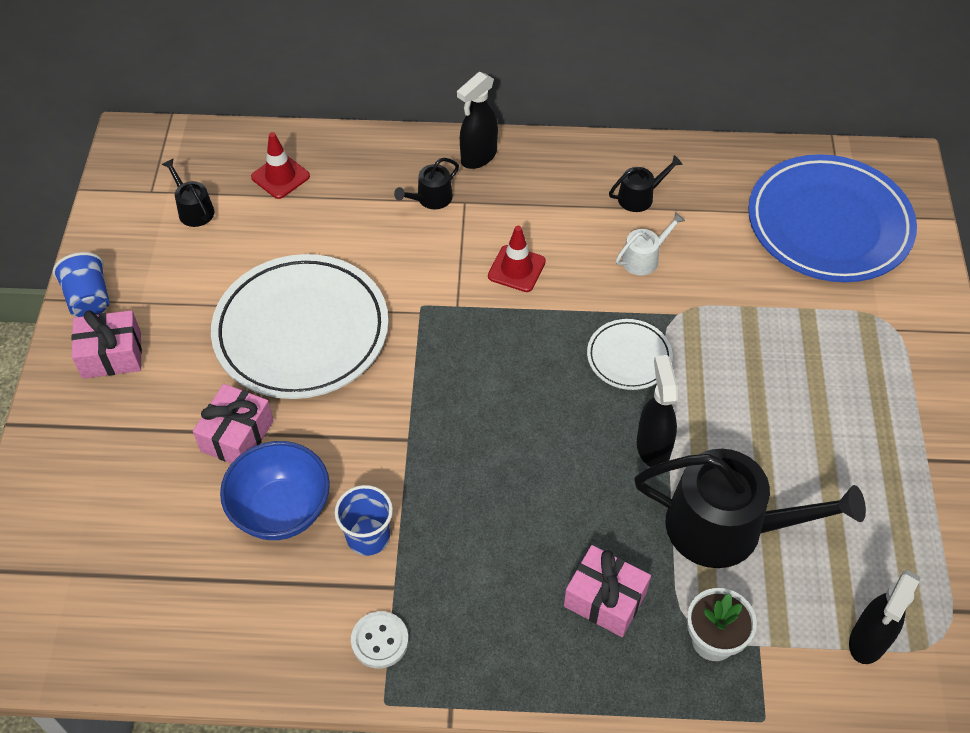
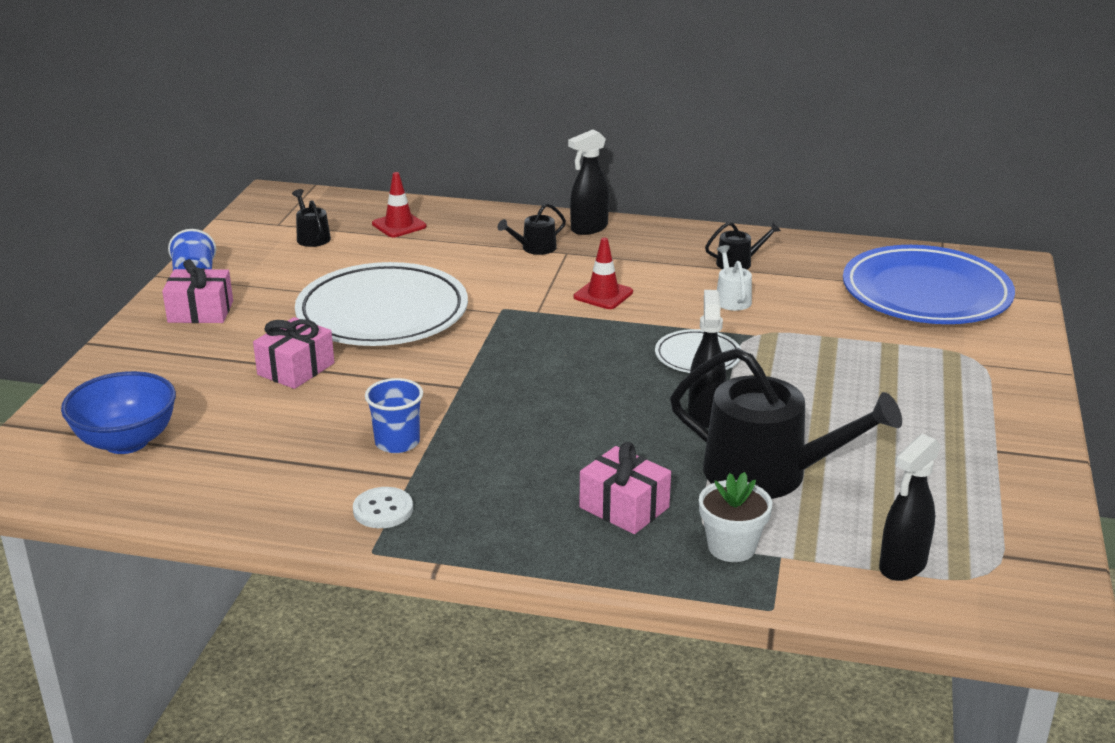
camera: 10 degrees right, 25 degrees down
(281, 510) = (319, 418): blue bowl -> blue bowl (126, 441)
(644, 258) = (731, 299): white watering can -> white watering can turned 75 degrees counterclockwise

